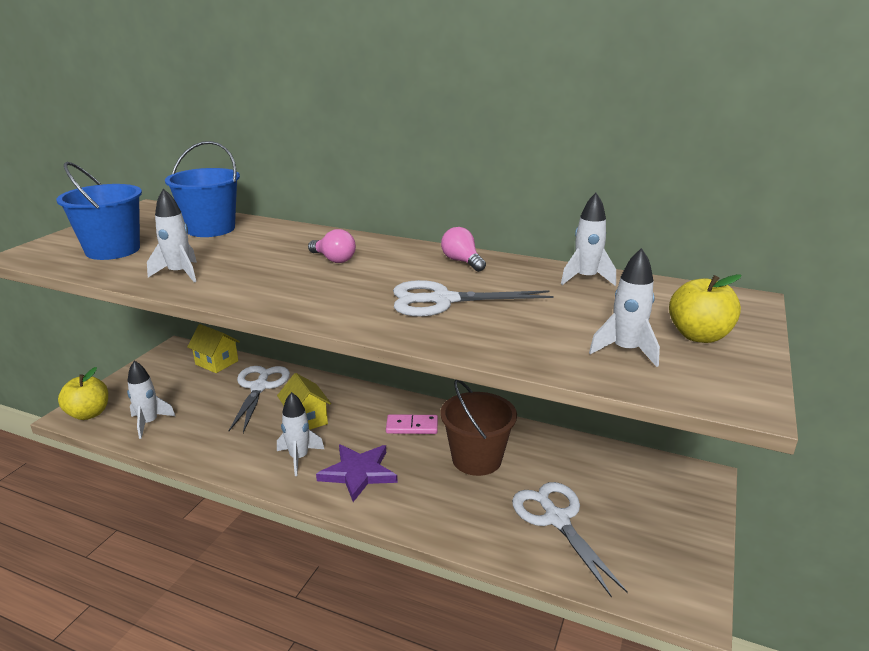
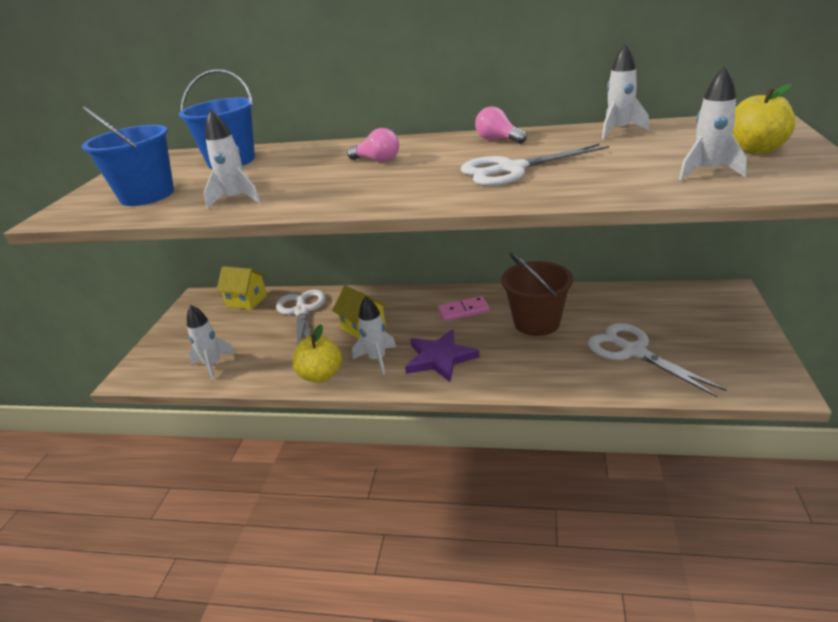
camera: 10 degrees left, 5 degrees up
(89, 414) = (146, 371): yellow apple -> yellow apple (321, 375)

